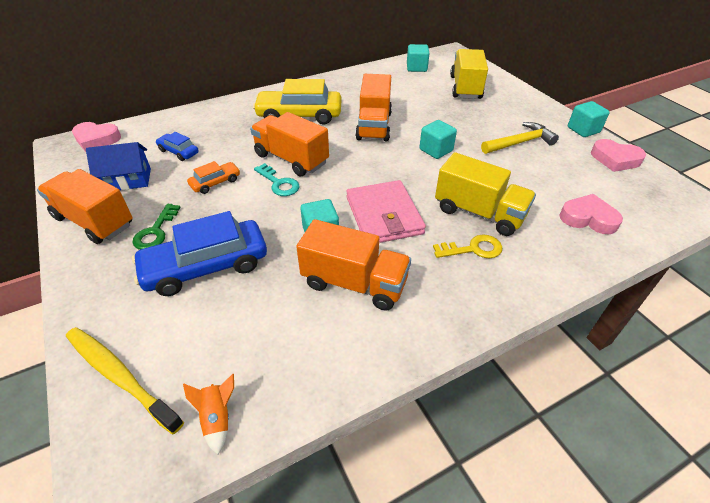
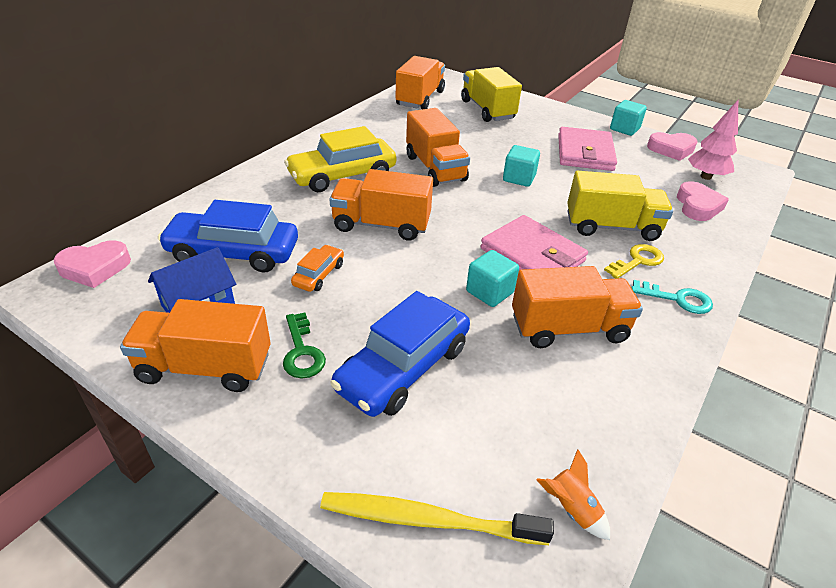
camera: 30 degrees left, 5 degrees down
(178, 152) = (233, 253): blue car -> blue car, size x2.02
(279, 183) = (394, 254): turquoise key -> turquoise key (677, 299)
(416, 68) = (420, 98): turquoise cube -> orange truck
(520, 142) = (585, 153): yellow hammer -> pink wallet
(588, 218) = (697, 206): pink heart -> pink heart turned 105 degrees clockwise
(627, 193) = (706, 176): none -> pink tree

